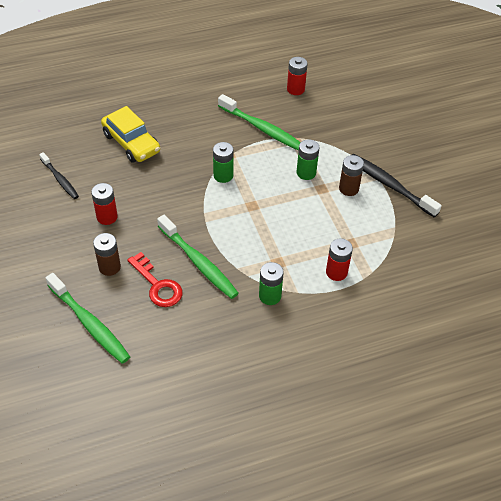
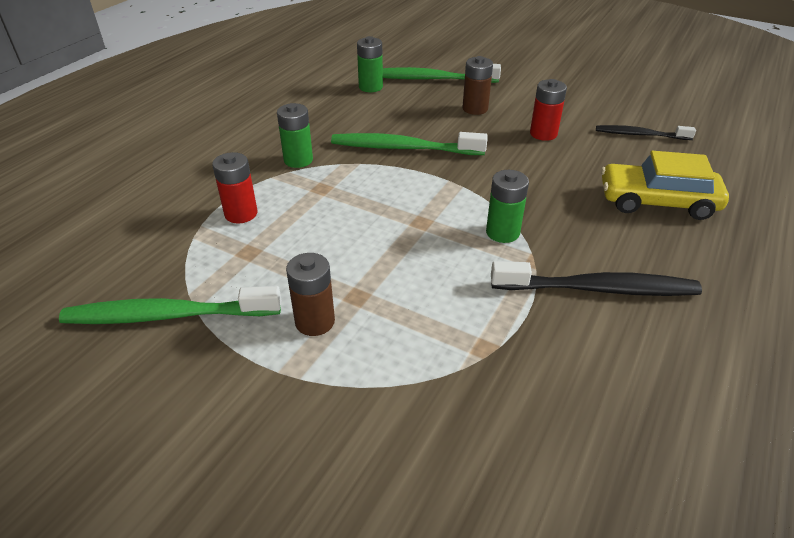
camera: 140 degrees right, 10 degrees down
(157, 285) = (415, 118): red key -> none
(262, 128) = (556, 331): green toothbrush -> green toothbrush (168, 315)
(295, 89) = (624, 464): red battery -> none
(306, 173) = (404, 304): green battery -> green battery (370, 87)
(389, 185) = (249, 372): black toothbrush -> black toothbrush (598, 289)

